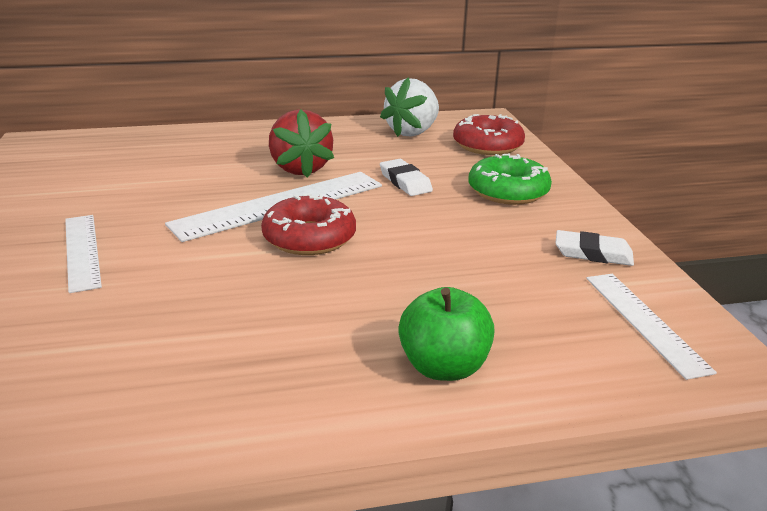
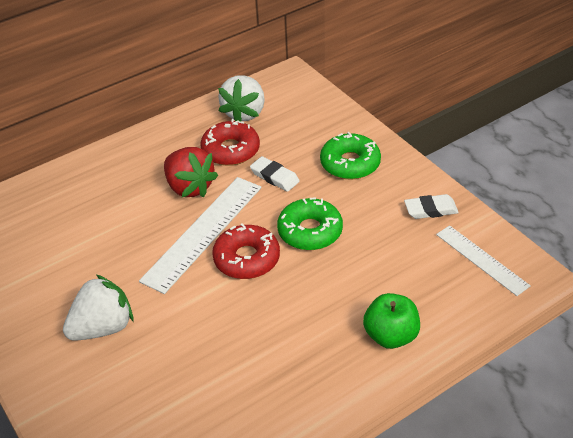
camera: 20 degrees left, 15 degrees up
(81, 251) = (103, 327): white ruler -> white strawberry
(410, 234) = (310, 231): none -> green donut
(487, 145) = (309, 112): red donut -> red donut (230, 150)

